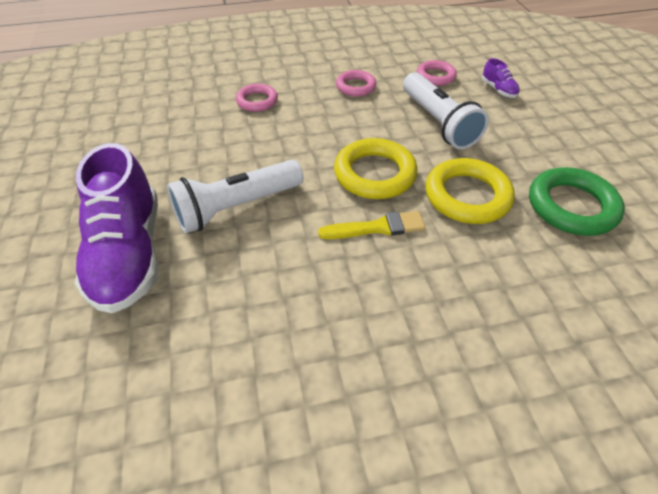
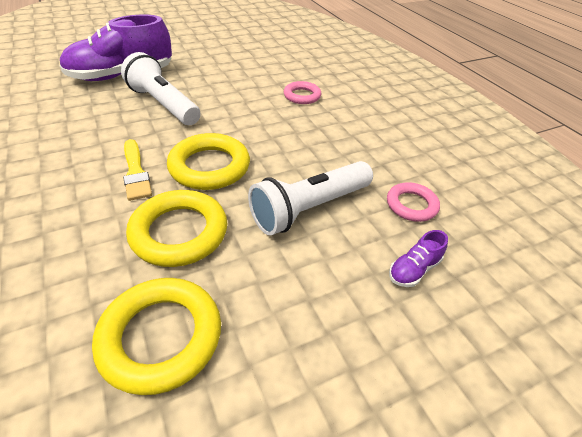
camera: 75 degrees right, 5 degrees down
(355, 86) = (353, 145): pink ring -> none
(571, 206) = (161, 337): green ring -> yellow ring

